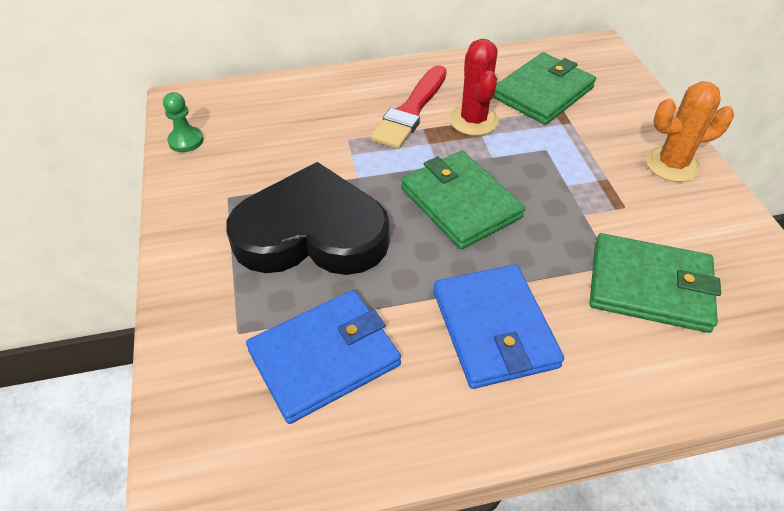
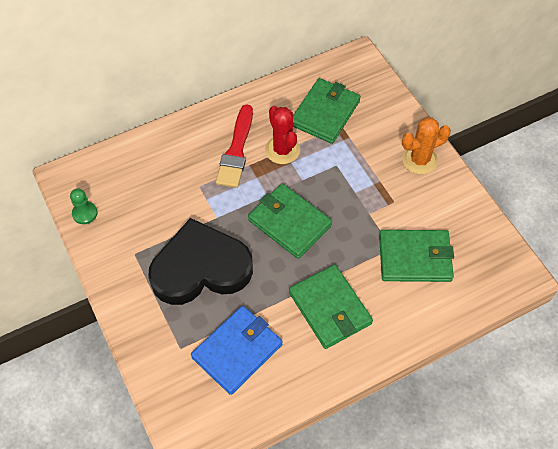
camera: 15 degrees left, 10 degrees up
(494, 328) = (330, 308): blue wallet -> green wallet

